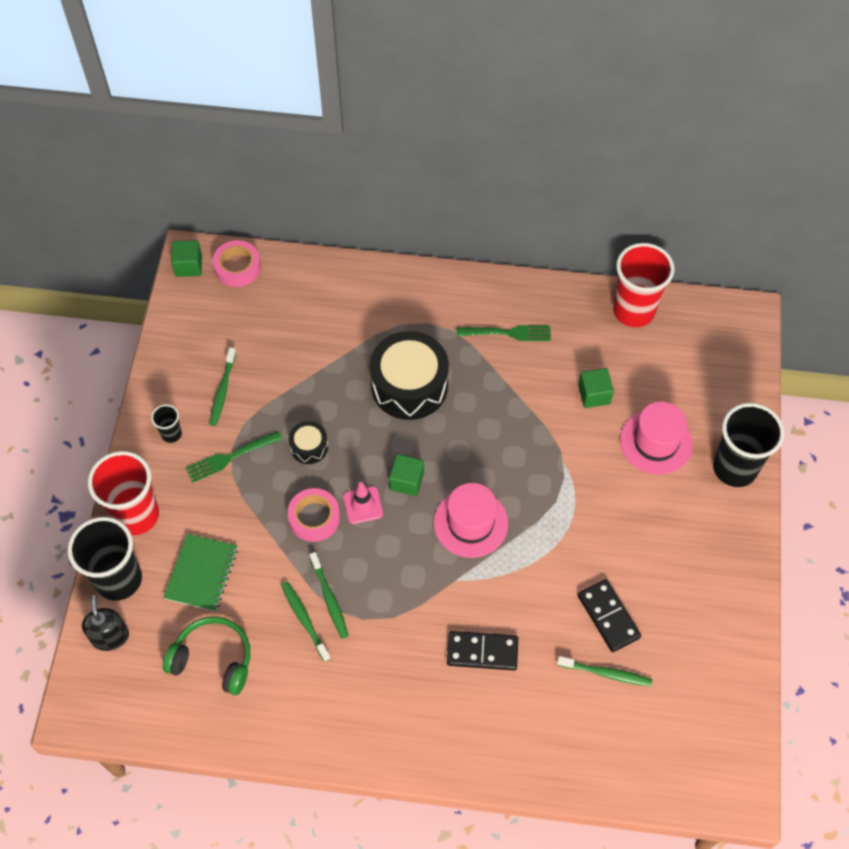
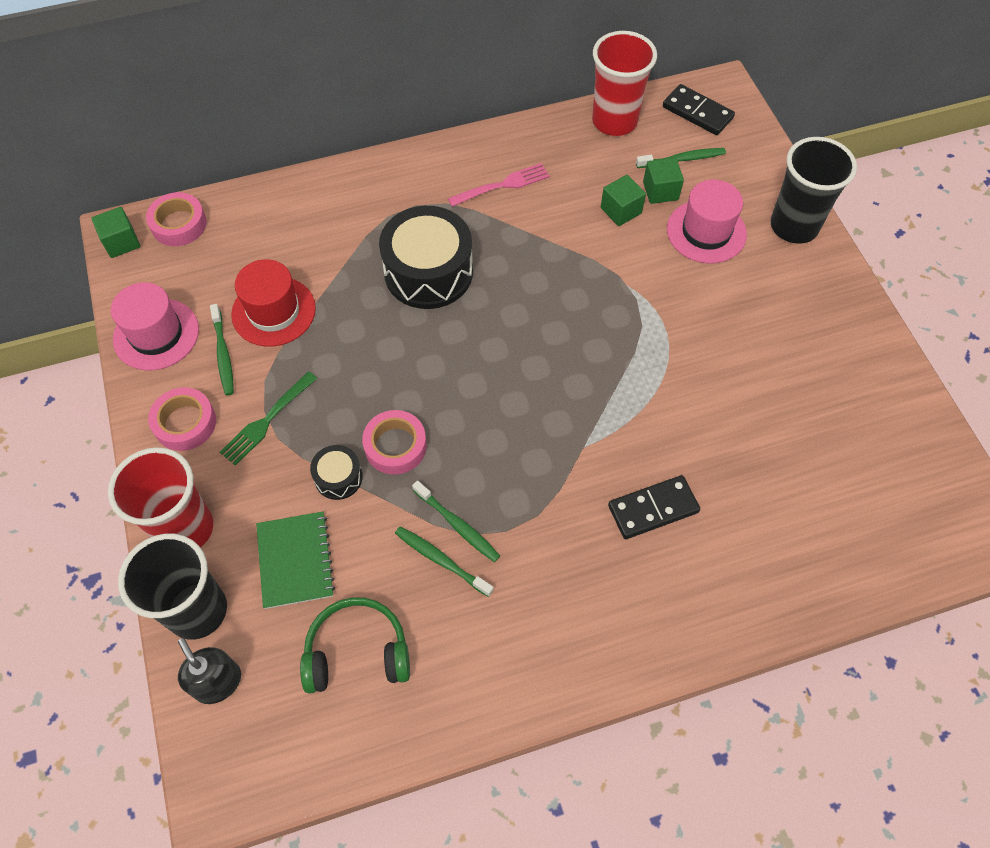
camera: 25 degrees left, 0 degrees up
(171, 434) = (185, 423): black cup -> pink tape
(275, 370) = (273, 311): none -> red hat
(309, 447) = (351, 375): black drum -> black drum (338, 477)
(363, 505) = (442, 411): pink traffic cone -> none
(407, 481) = (477, 367): green cube -> green cube (660, 191)
(470, 523) = (567, 382): pink hat -> pink hat (156, 334)
(507, 333) = (502, 185): green fork -> pink fork
(606, 673) = (790, 474): green toothbrush -> green toothbrush (682, 159)
(608, 616) = (759, 416): black domino -> black domino (697, 112)

